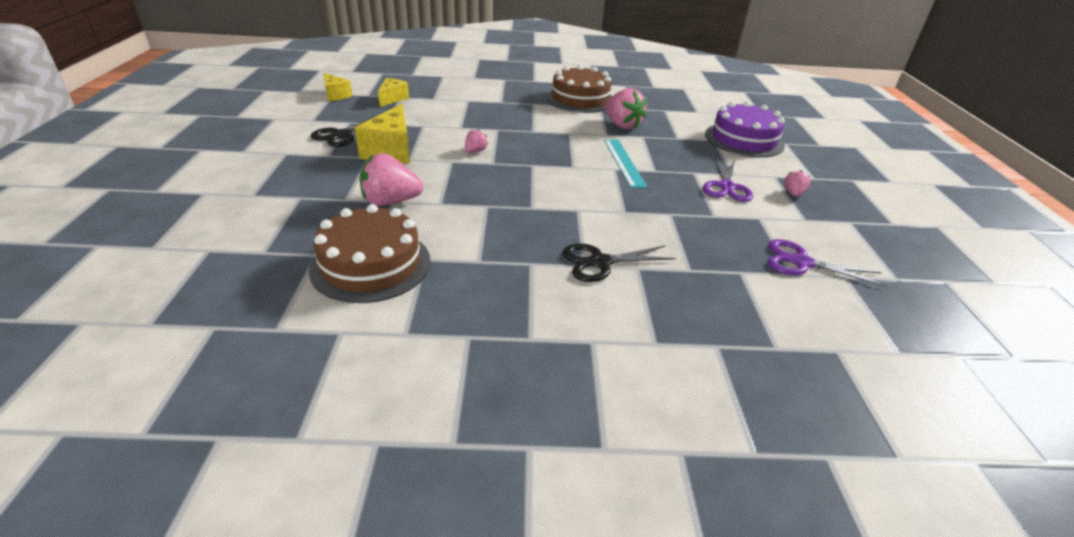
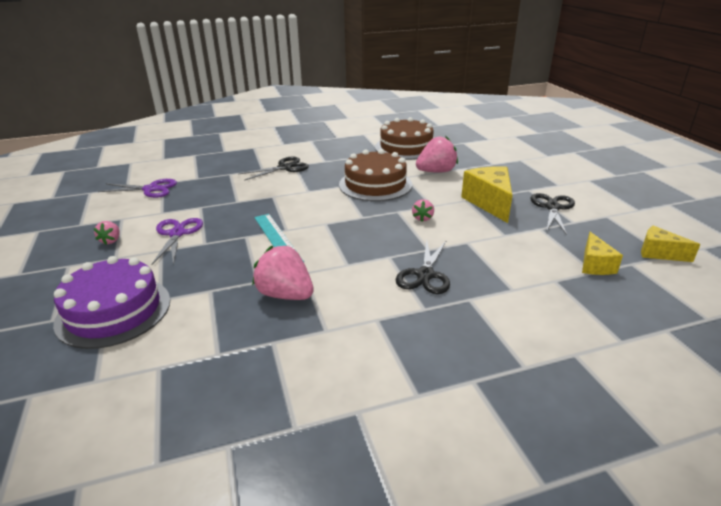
camera: 165 degrees right, 5 degrees down
(516, 116) = (425, 275): none -> black scissors
(580, 99) = (363, 343): brown cake -> brown cake (375, 184)

